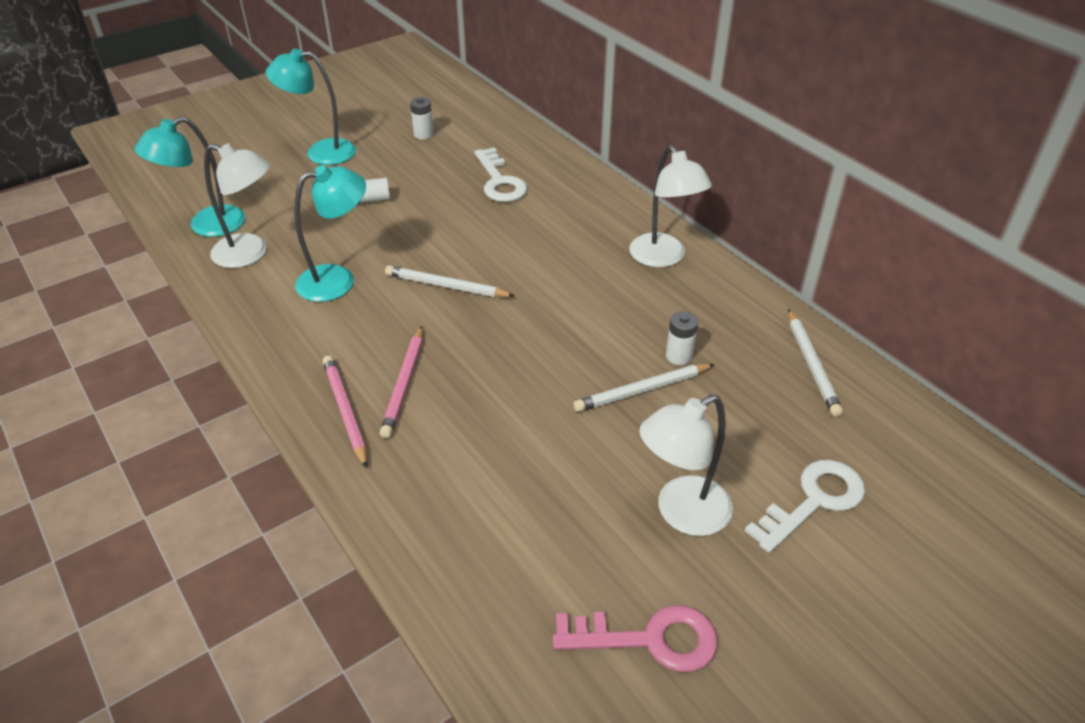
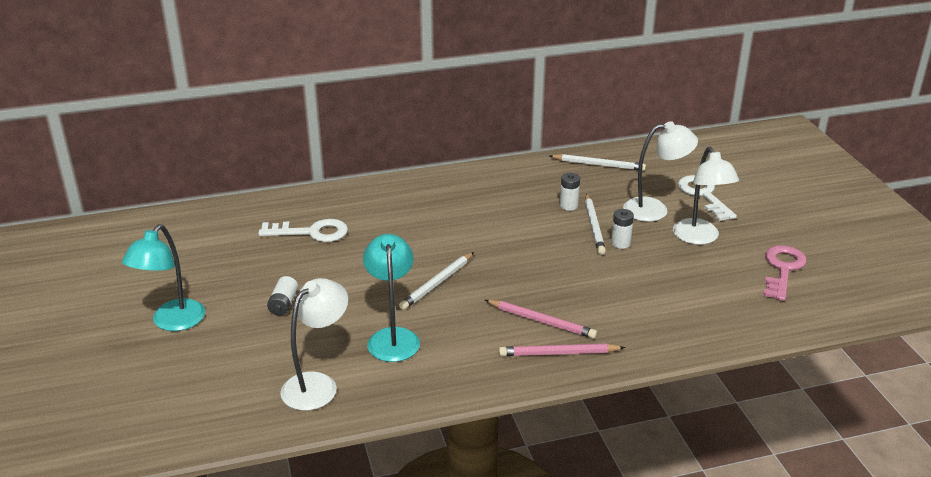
camera: 70 degrees left, 10 degrees down
(206, 226) = (247, 410): turquoise lamp -> none
(423, 134) = (197, 257): white battery -> white battery (620, 243)
(663, 258) = (464, 186): white lamp -> white lamp (655, 209)

